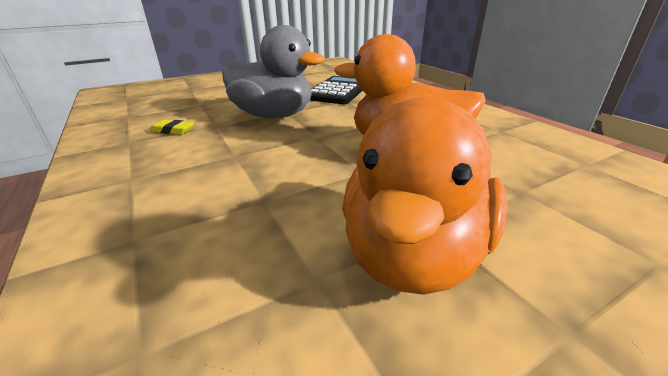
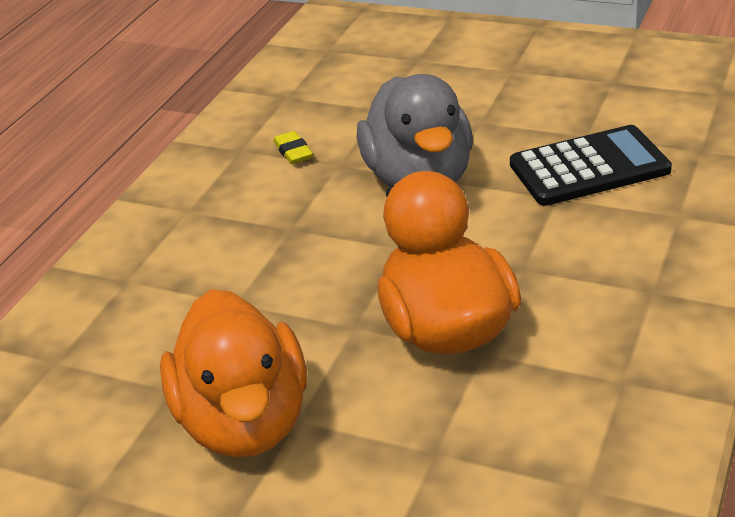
camera: 55 degrees right, 5 degrees up
(412, 254) = (245, 422): orange duck -> orange duck turned 90 degrees counterclockwise

